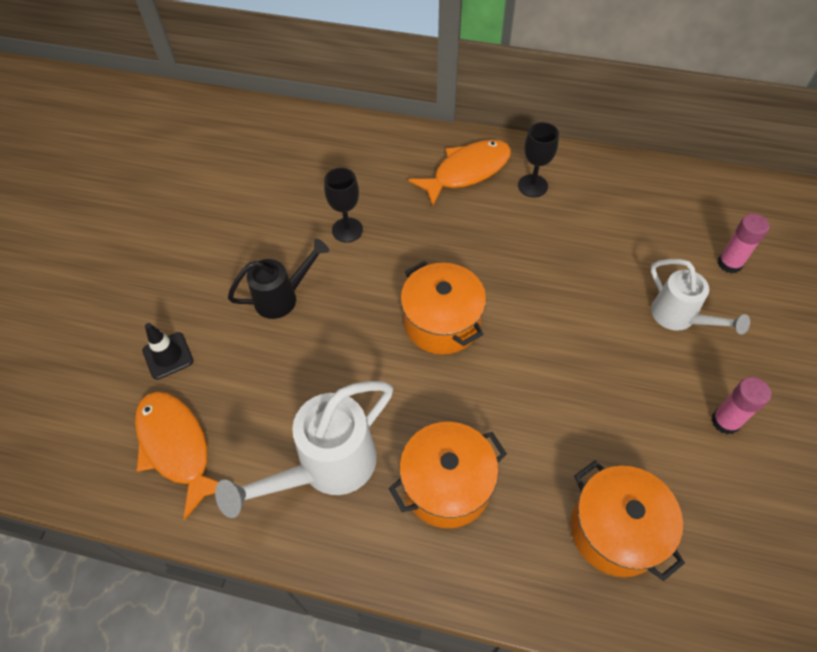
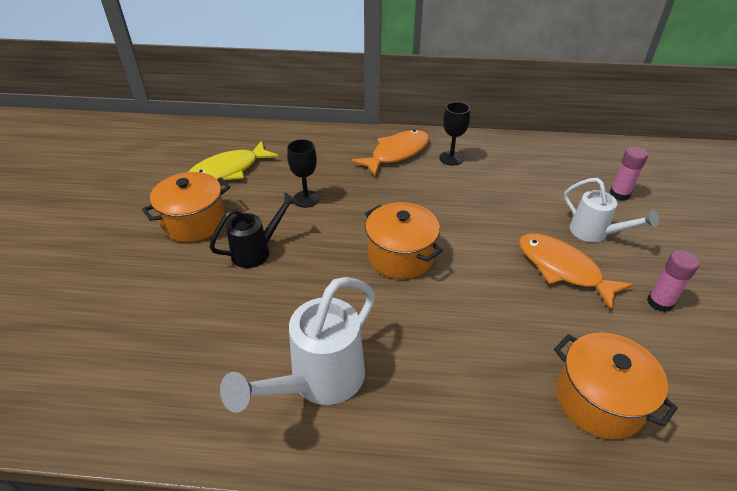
camera: 10 degrees left, 15 degrees down
(168, 356) = (153, 306): black traffic cone -> none
(177, 447) = (167, 382): orange fish -> orange fish (562, 269)
(263, 178) = (228, 170): none -> yellow fish
(446, 485) = (435, 382): orange pot -> orange pot (194, 222)

